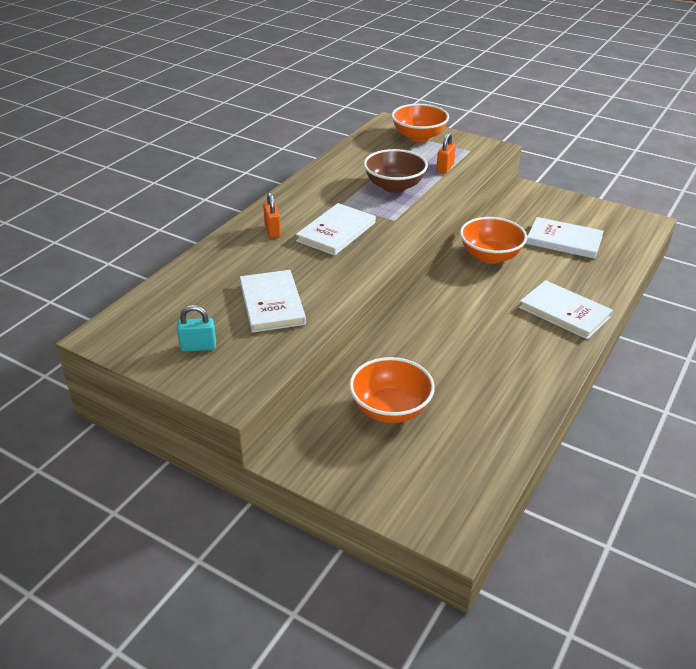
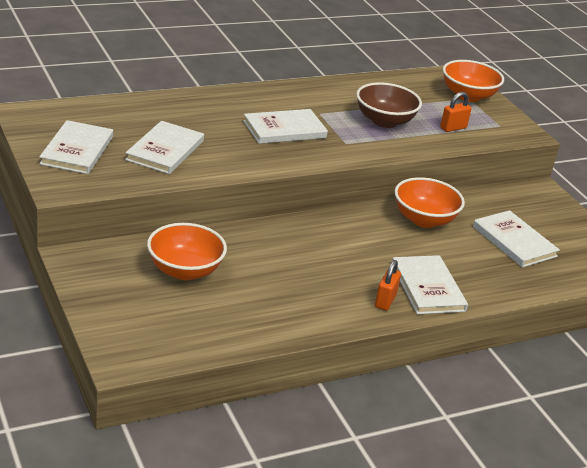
camera: 30 degrees right, 5 degrees down
(198, 347) = (77, 150): turquoise padlock -> white book
(272, 231) = (235, 106): orange padlock -> orange padlock (385, 301)

